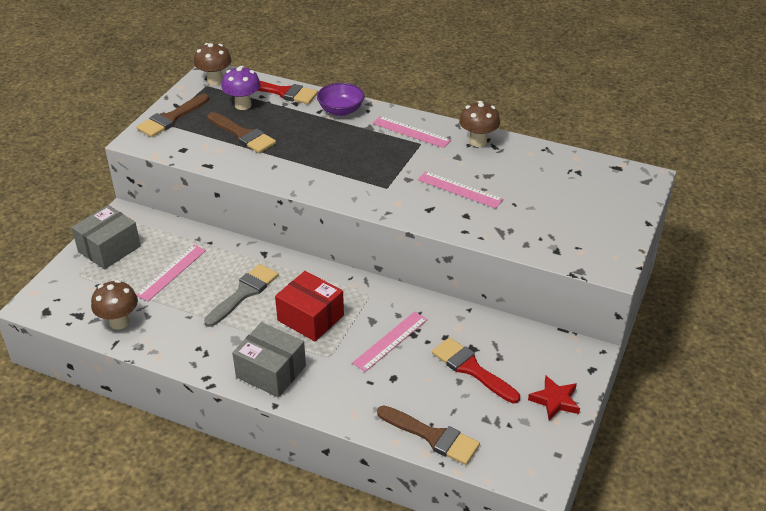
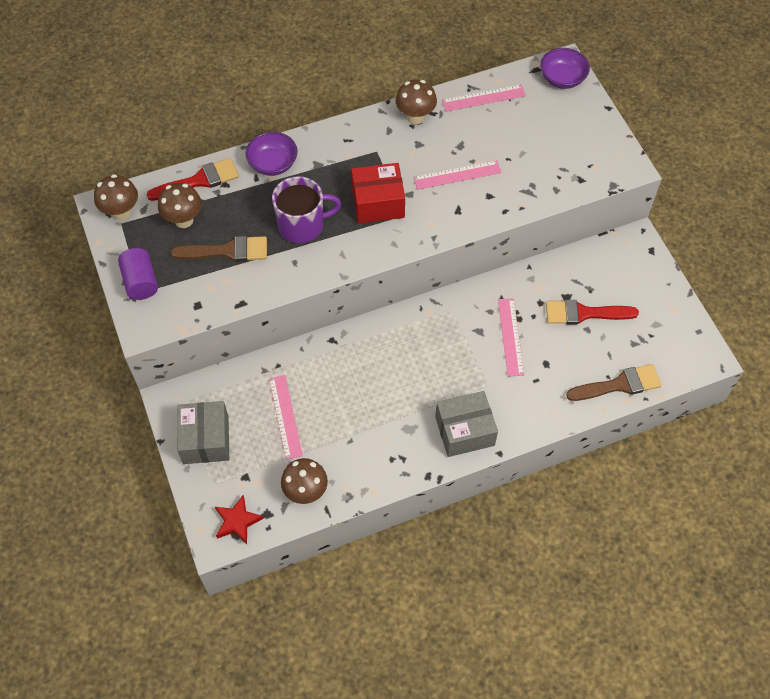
camera: 45 degrees left, 20 degrees up
(171, 118) = (140, 282): brown brush -> purple cylinder
(243, 105) = (184, 220): purple mushroom -> brown mushroom
(244, 293) = (363, 386): grey brush -> none
(309, 151) = (302, 225): none -> purple mug
(310, 318) = (436, 365): red box -> red box (378, 203)
(411, 132) = (355, 144): pink ruler -> pink ruler (483, 98)
(555, 400) = (656, 293): red star -> red star (237, 521)
(632, 184) = (562, 79): none -> purple bowl

